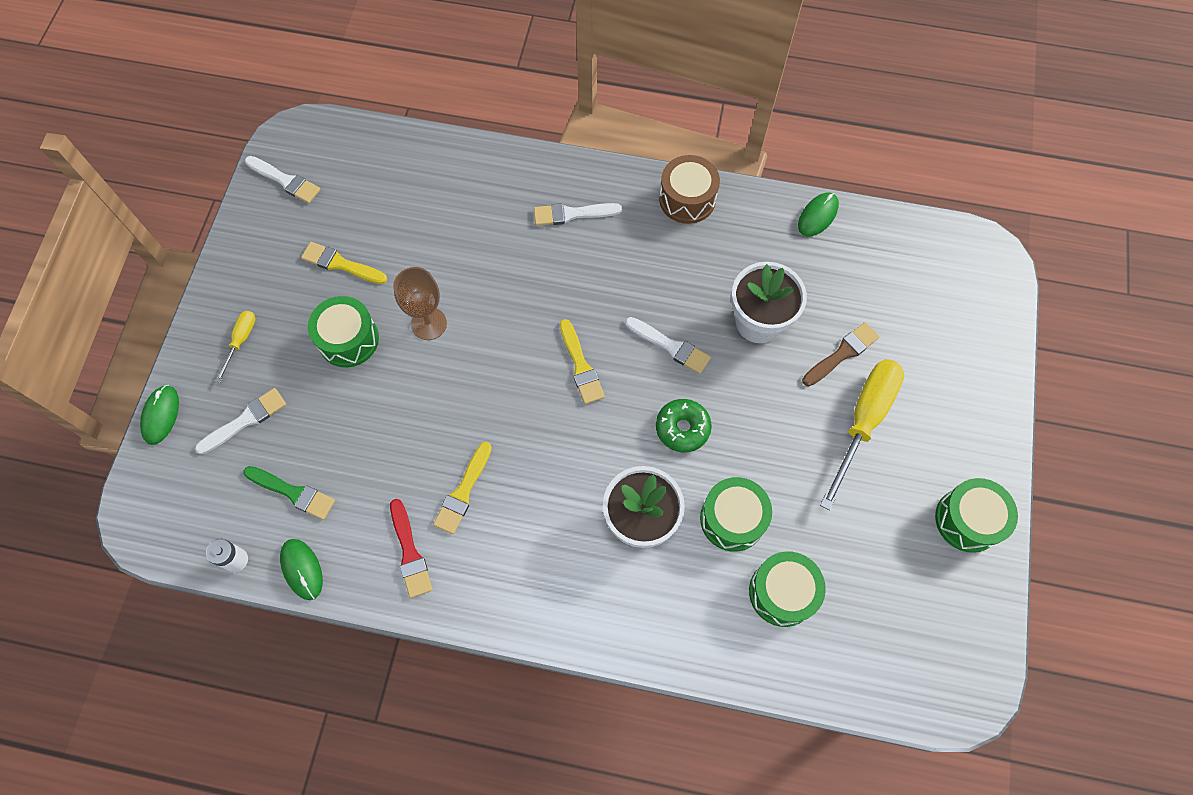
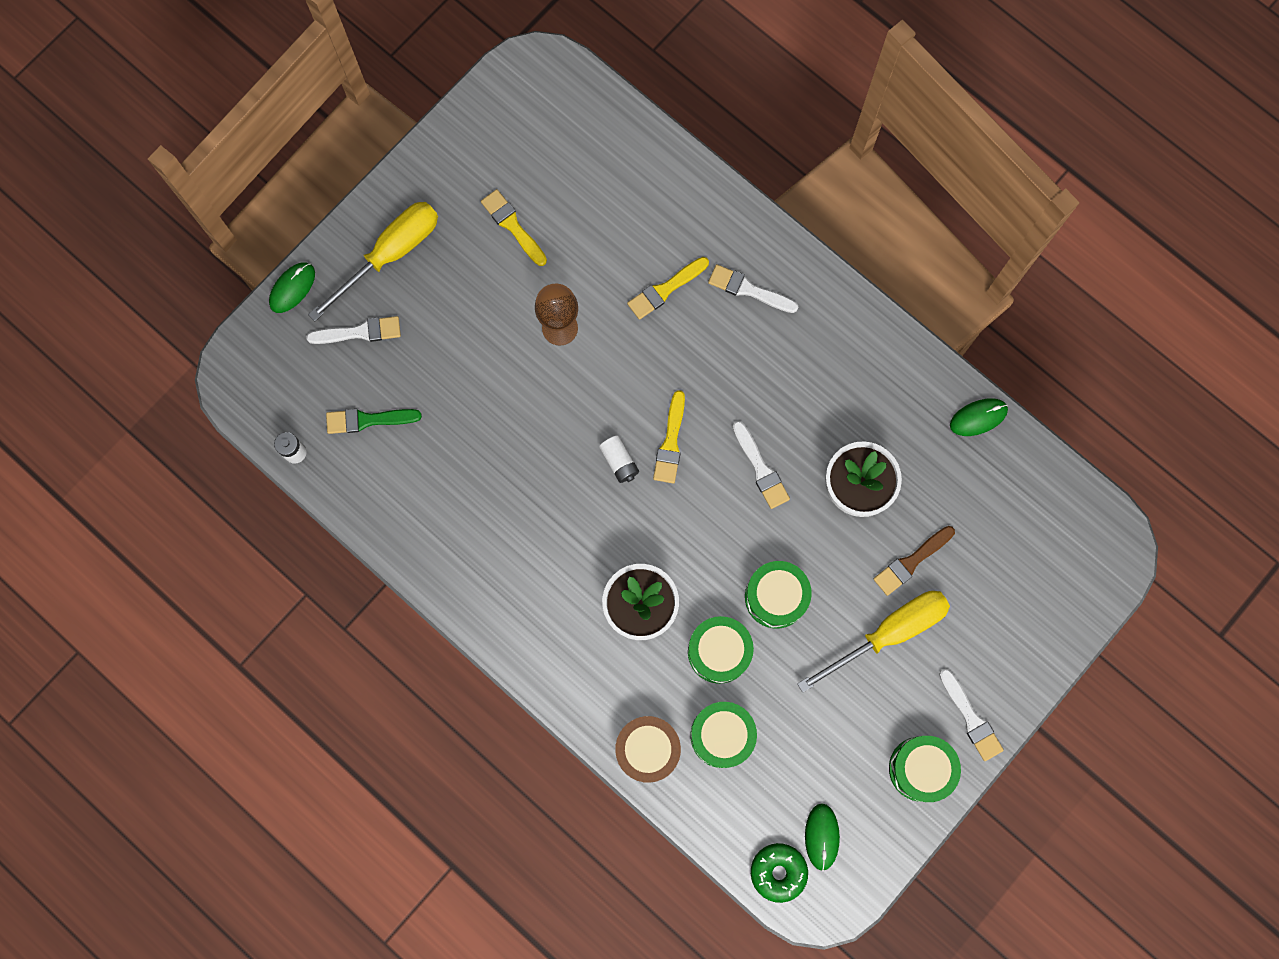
camera: 30 degrees right, 10 degrees up
(241, 341) = (390, 254): yellow screwdriver -> yellow screwdriver, size x2.08
(285, 181) = (505, 111): white brush -> white brush (971, 718)
(293, 493) = (368, 420): green brush -> green brush turned 120 degrees clockwise
(302, 569) = (343, 490): green mouse -> green mouse (822, 836)
(348, 339) = (482, 304): green drum -> green drum (776, 597)
(410, 553) = (436, 526): red brush -> none
(463, 492) = (507, 499): yellow brush -> yellow brush (665, 289)
(546, 405) = (619, 462): none -> white battery
(682, 428) = (725, 549): green donut -> green donut (778, 872)
(687, 199) = (865, 333): brown drum -> brown drum (647, 749)
(842, 353) = (911, 562): brown brush -> brown brush turned 150 degrees clockwise

